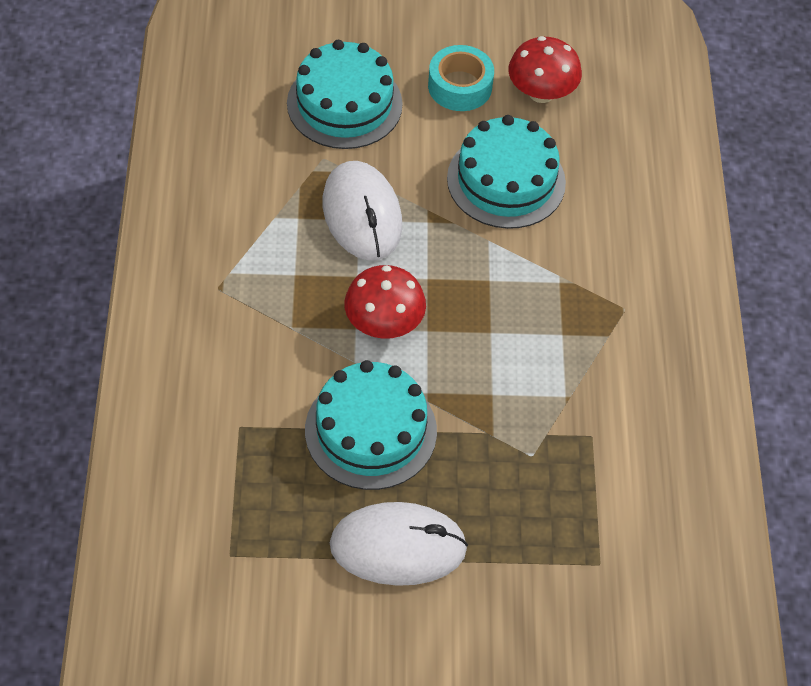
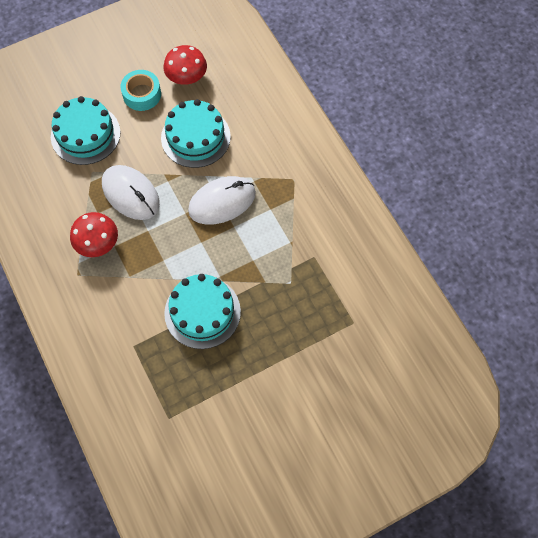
camera: 25 degrees left, 10 degrees up
(384, 323) = (176, 249): red mushroom -> red mushroom (98, 244)
(398, 547) = (251, 367): white mouse -> white mouse (222, 202)

